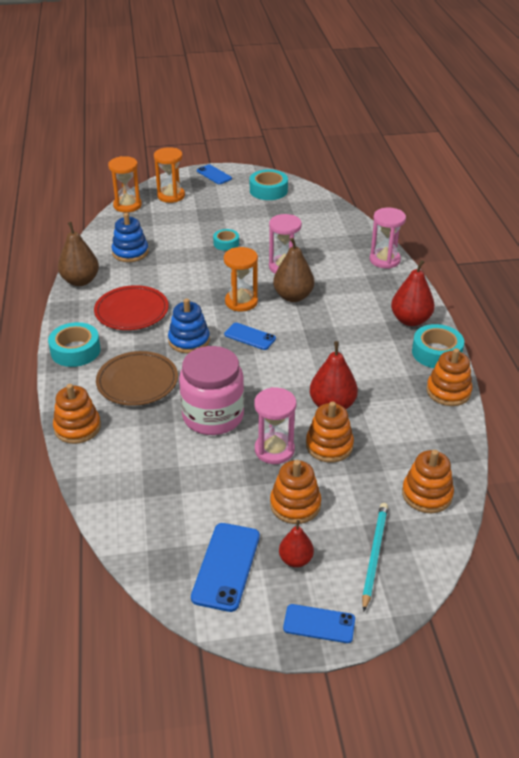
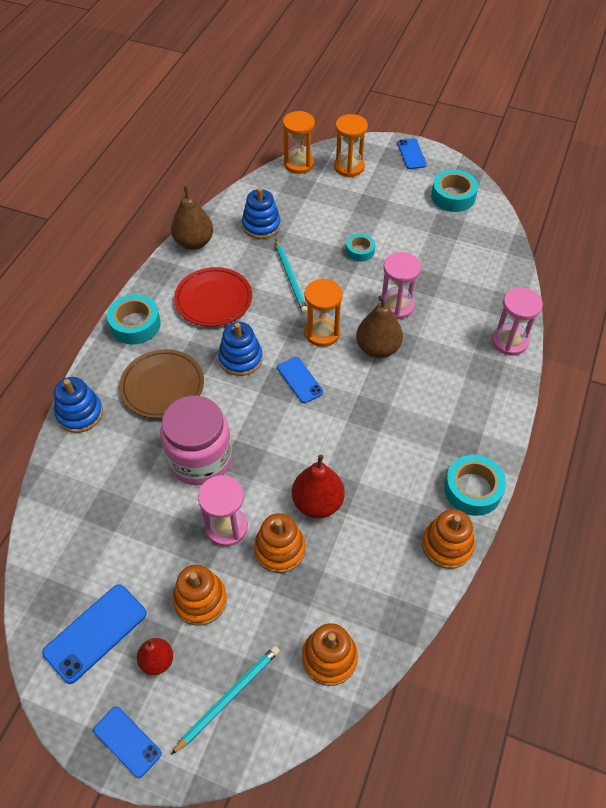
camera: 30 degrees right, 15 degrees up
(77, 427) = (80, 414): orange stacking toy -> blue stacking toy
(185, 277) = (290, 278): none -> turquoise pencil
(410, 320) = (477, 434): red pear -> none

